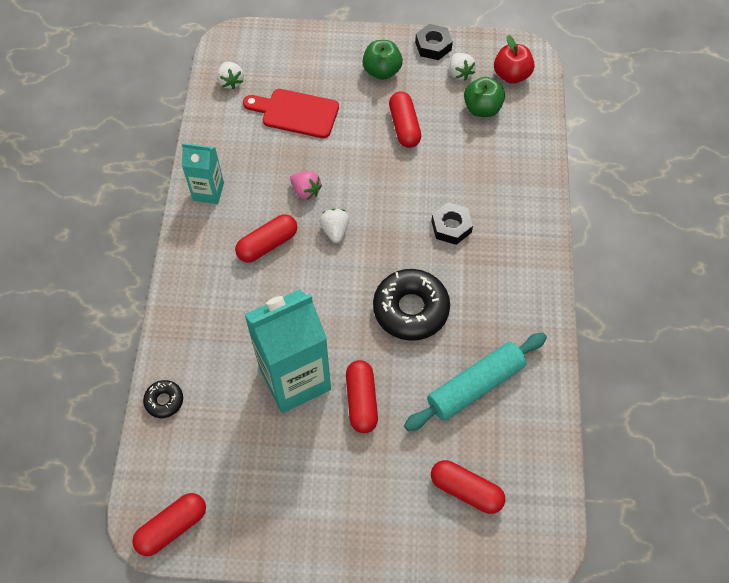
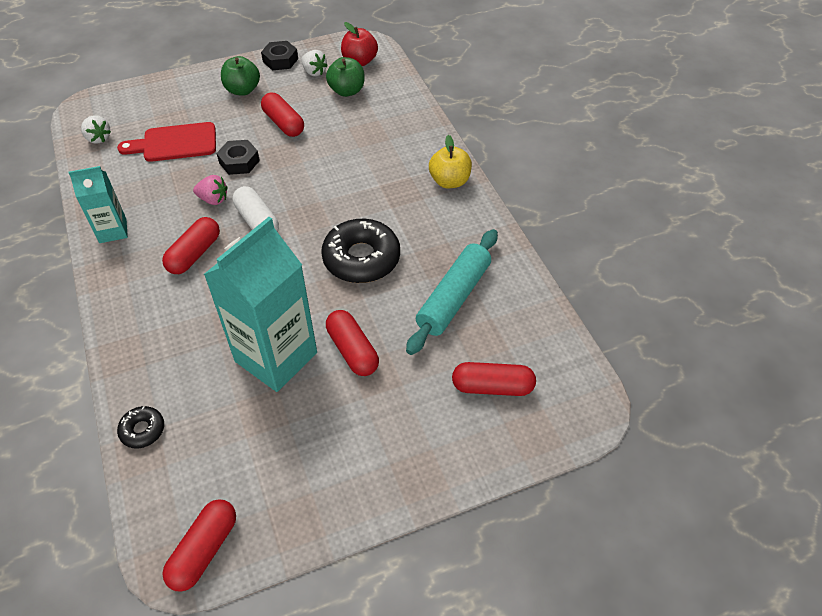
camera: 25 degrees left, 10 degrees down
(335, 231) = (257, 221): white strawberry -> white capsule
(451, 227) = (365, 183): black nut -> black nut (239, 162)
(533, 256) = (449, 181): none -> yellow apple

